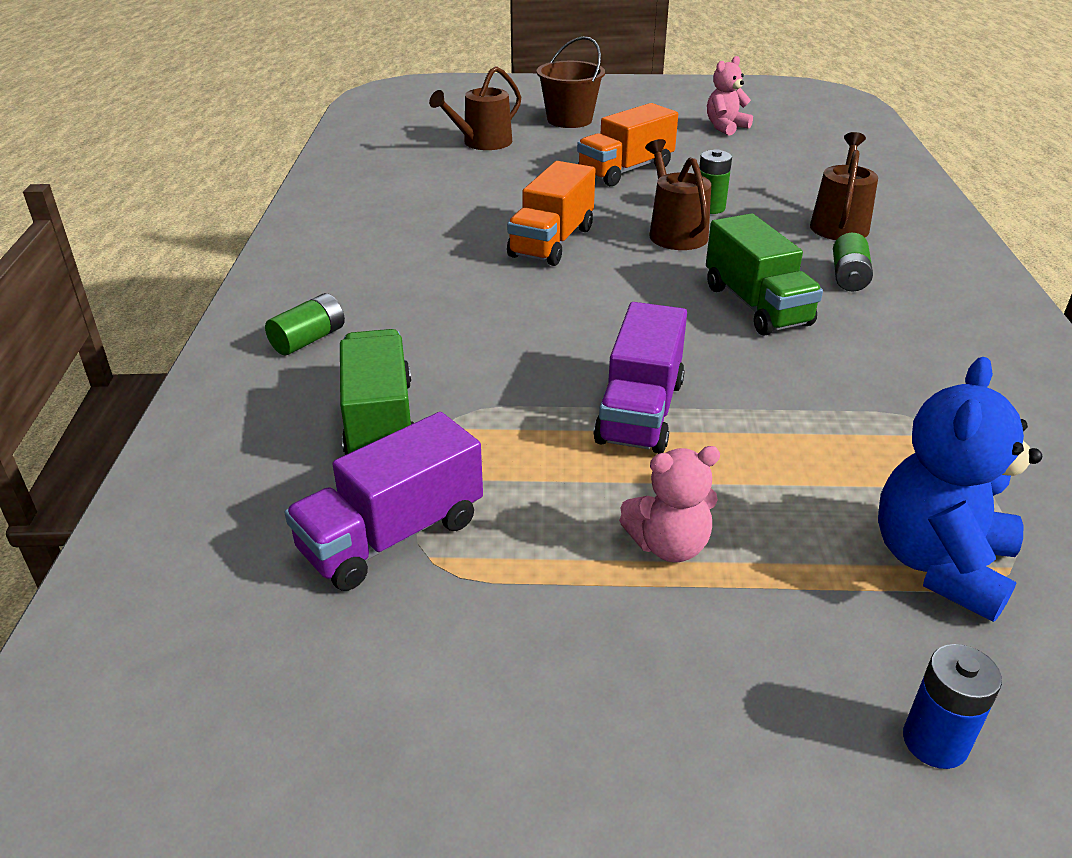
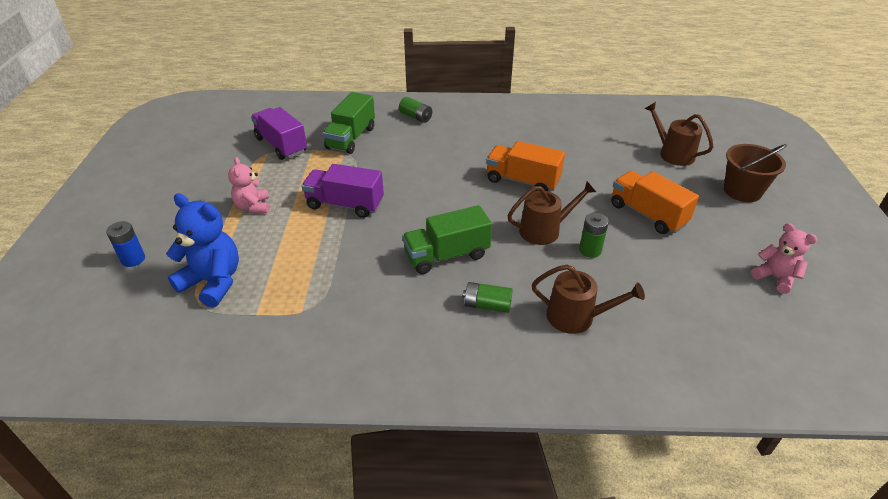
camera: 90 degrees right, 5 degrees up
(380, 421) = (351, 138): green truck -> green truck turned 120 degrees clockwise

